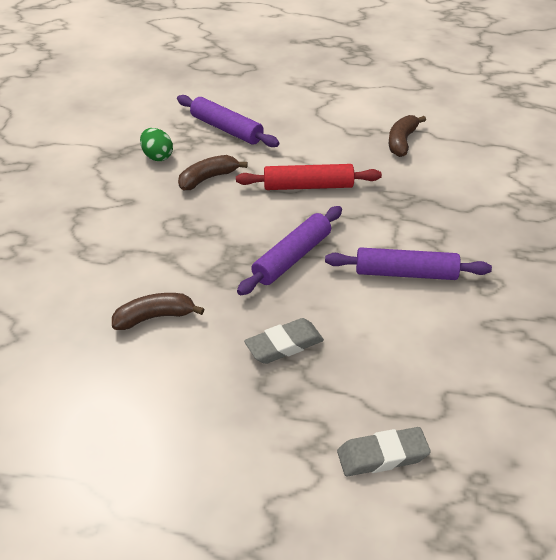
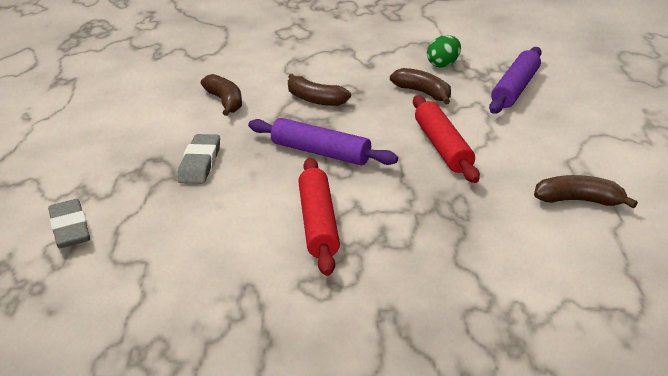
camera: 80 degrees right, 10 degrees down
(185, 248) = (315, 99): none -> brown banana
(284, 345) = (200, 163): grey eraser -> grey eraser turned 45 degrees clockwise
(406, 273) = (318, 223): purple rolling pin -> red rolling pin

